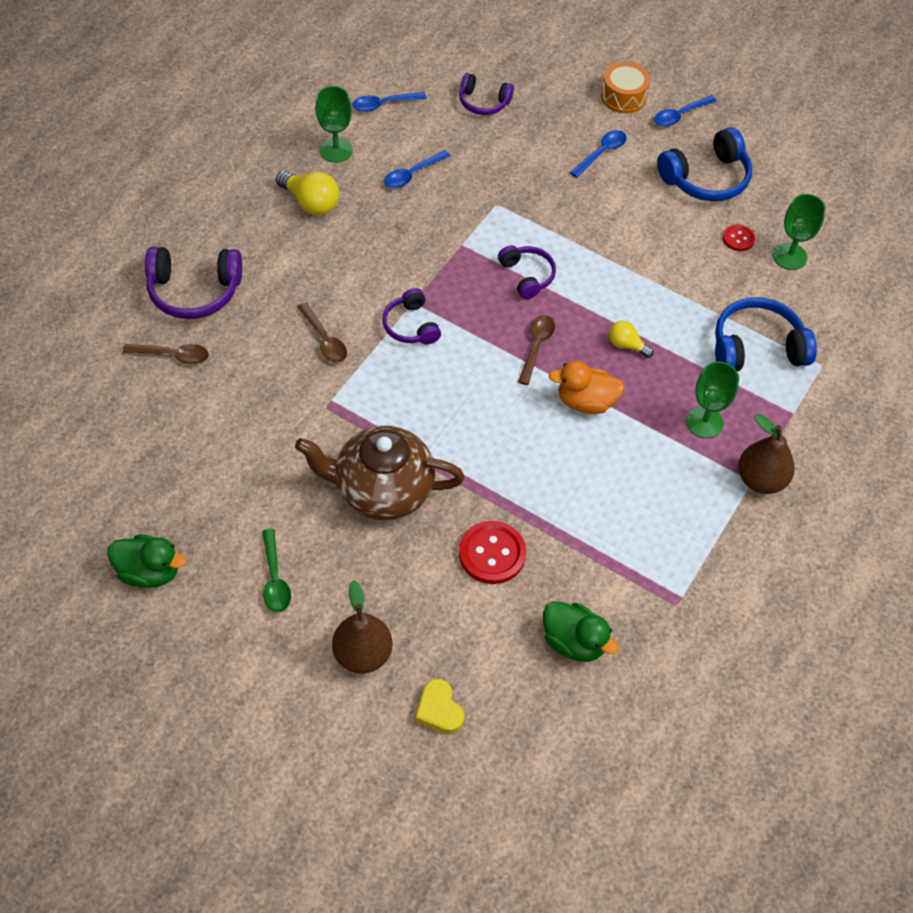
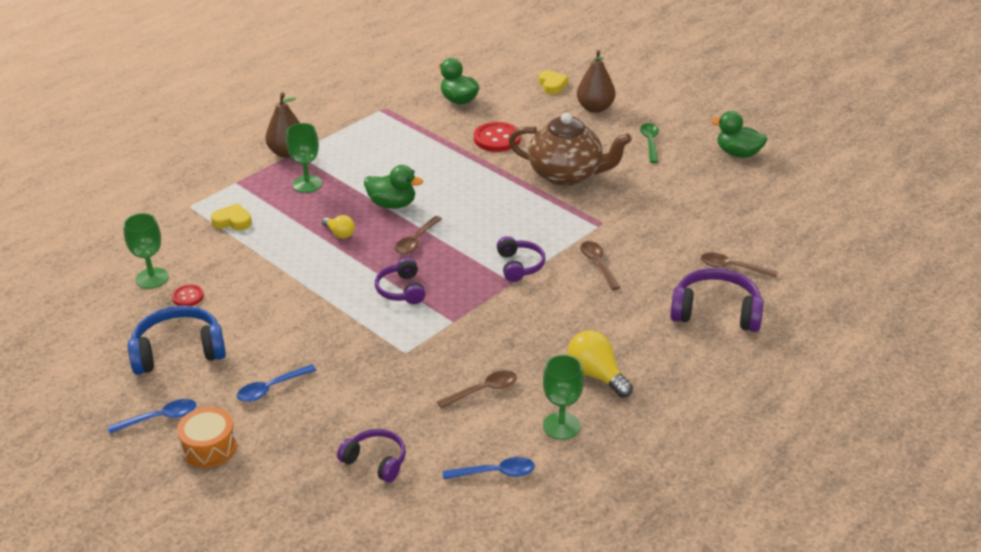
camera: 165 degrees left, 20 degrees down
(412, 174) = (483, 390): blue spoon -> brown spoon
(586, 402) = (392, 204): orange duck -> green duck
(757, 347) = (232, 221): blue headphones -> yellow heart

